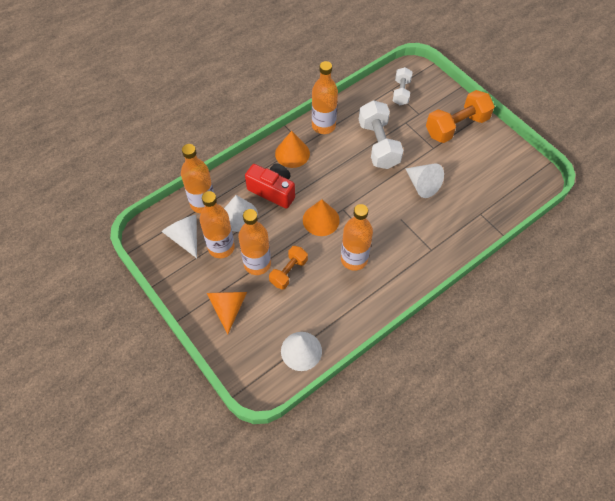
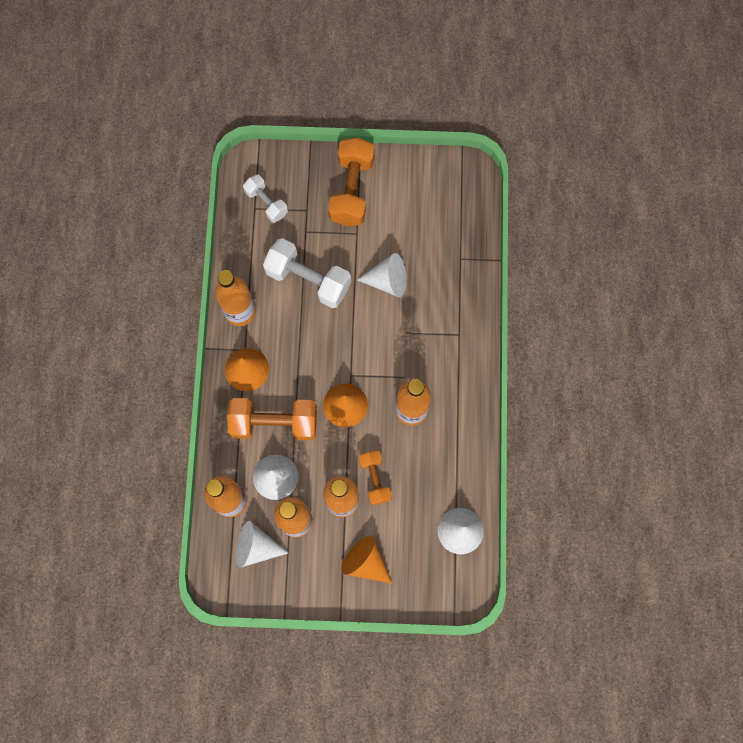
camera: 50 degrees left, 15 degrees up
(273, 191) = (274, 423): red camera -> orange dumbbell

